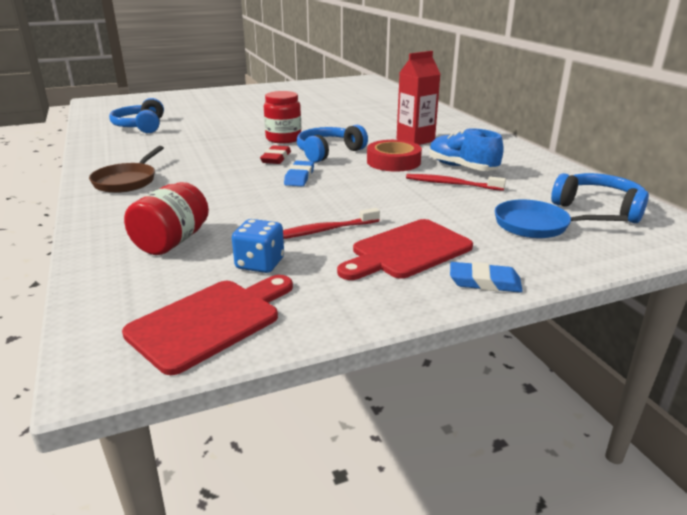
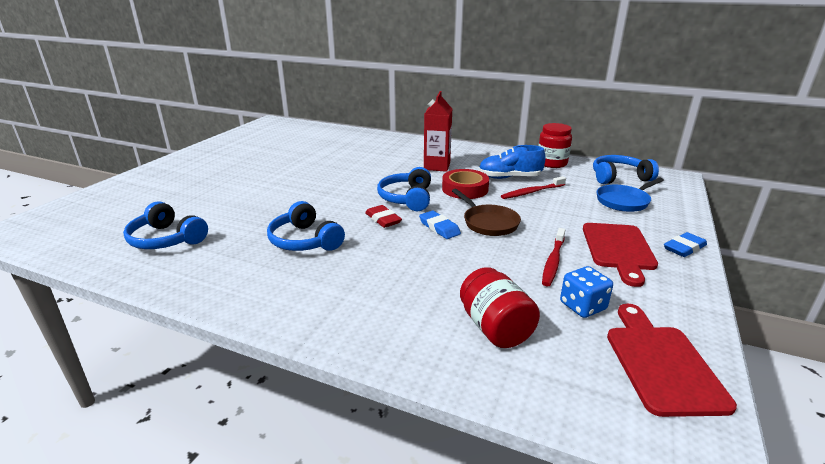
camera: 45 degrees left, 0 degrees up
(127, 181) = (314, 300): brown pan -> brown pan (488, 223)
(200, 152) = (305, 240): none -> blue headphones
(283, 139) = (344, 199): red jar -> red jar (551, 163)

